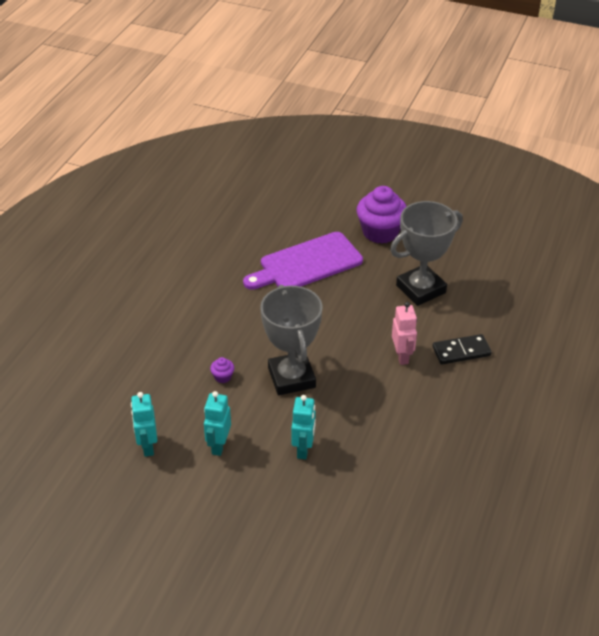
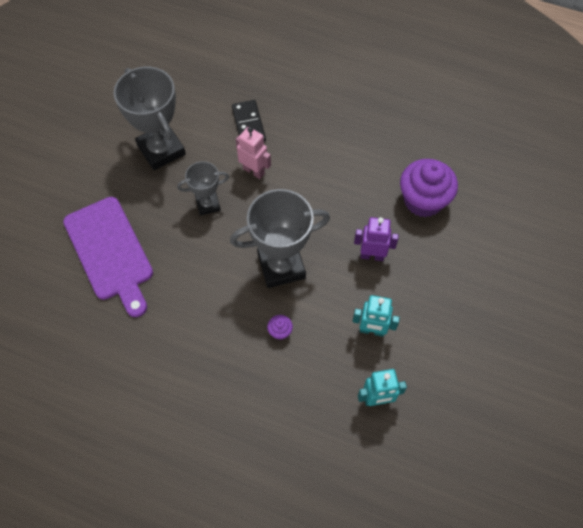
camera: 90 degrees left, 20 degrees up
(303, 449) = (372, 255): turquoise robot -> purple robot
(360, 324) = (208, 204): none -> grey trophy
(380, 232) = (67, 180): purple cupcake -> purple cupcake (423, 200)
(402, 356) = (254, 171): pink robot -> pink robot turned 45 degrees clockwise

